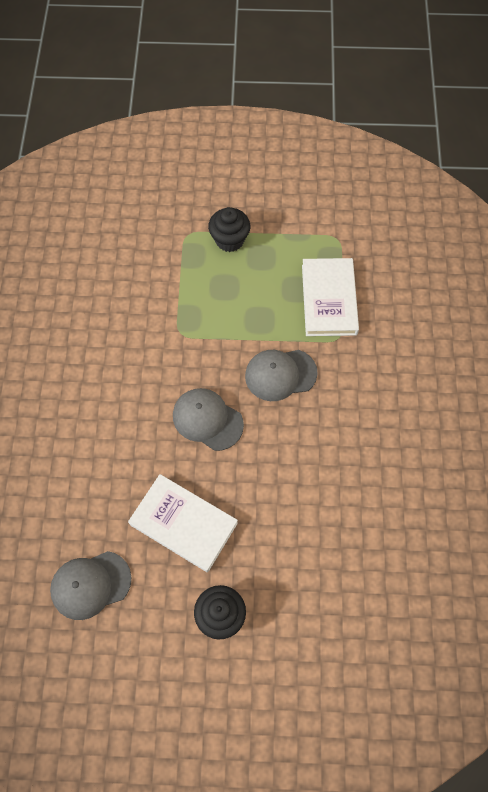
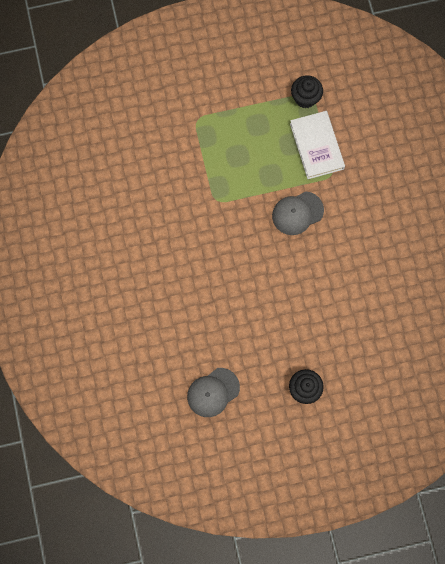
camera: 15 degrees left, 10 degrees up
(183, 524) = (262, 336): white book -> none
(207, 420) = (256, 259): grey cap -> none
(229, 240) = (230, 116): black cupcake -> black cupcake (305, 98)

